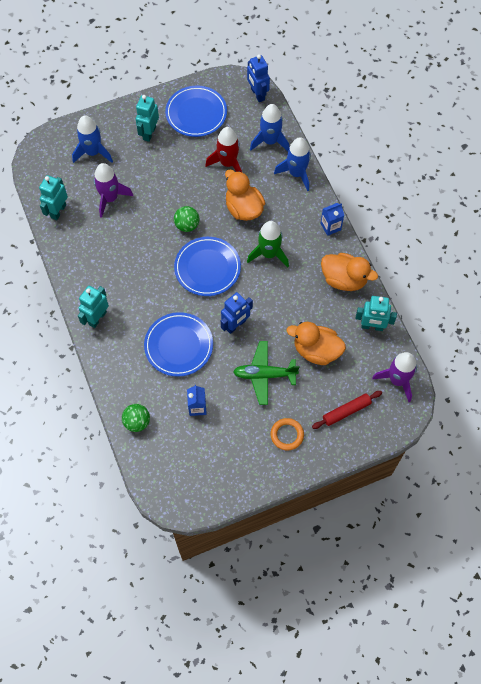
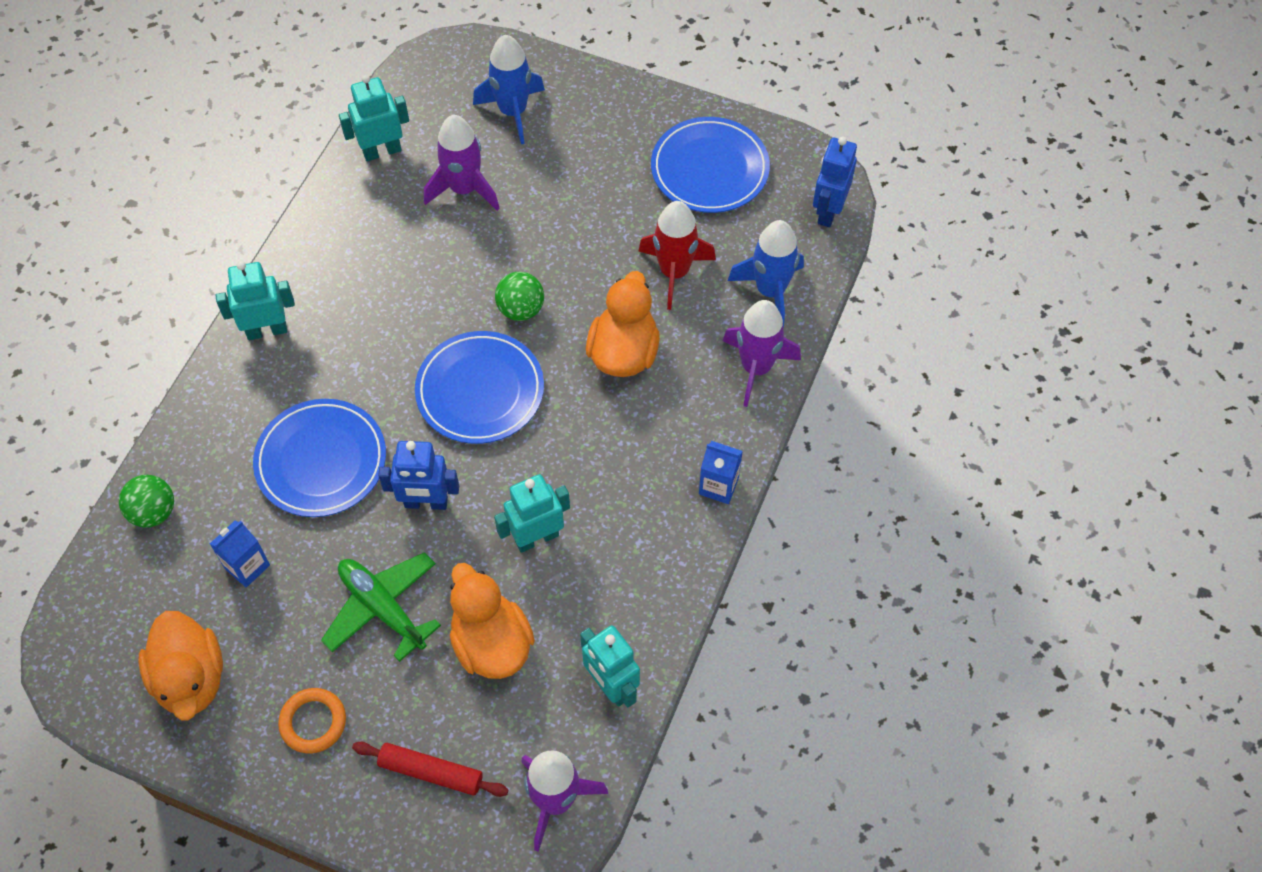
camera: 45 degrees right, 5 degrees down
(149, 133) = (615, 145): turquoise robot -> turquoise robot (536, 538)
(269, 254) = (585, 446): green rocket -> none
(296, 173) = (756, 368): blue rocket -> purple rocket
(344, 279) = (649, 579): orange duck -> orange duck (190, 678)

